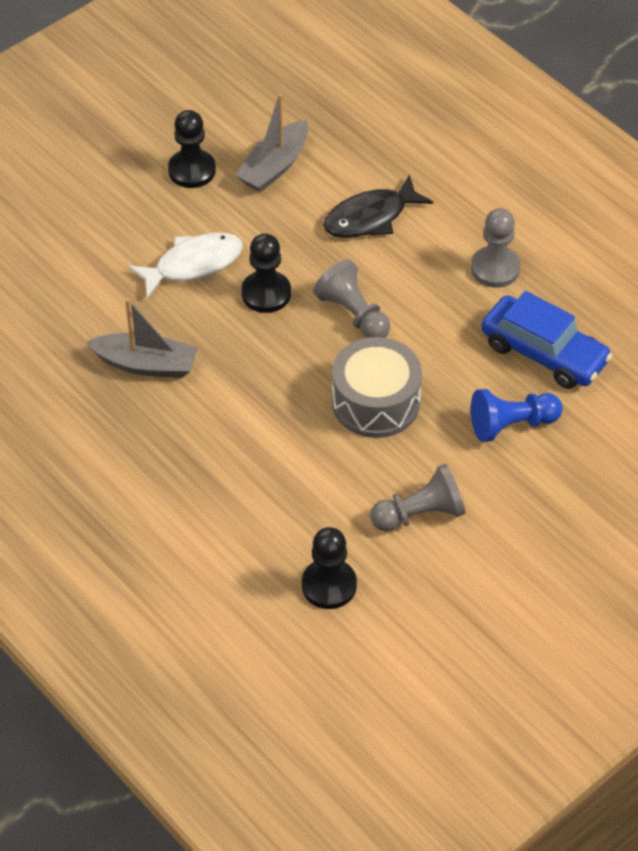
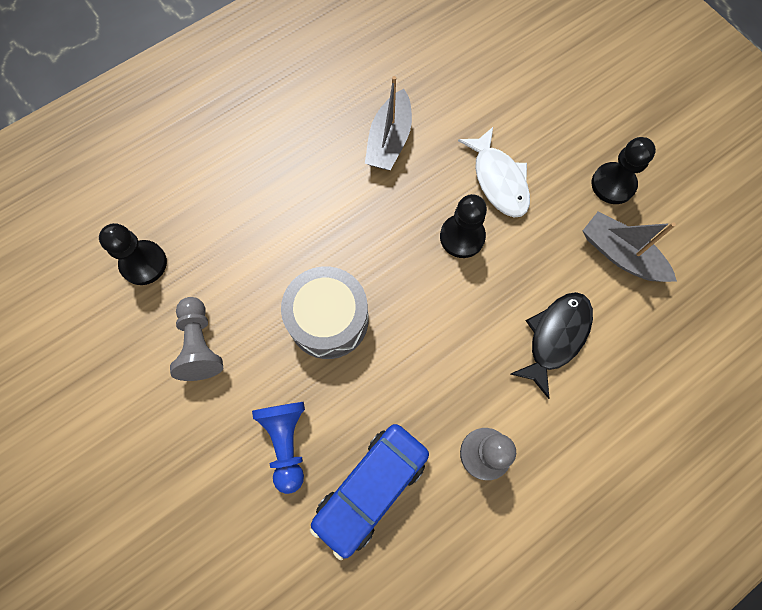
camera: 95 degrees right, 20 degrees up
(353, 314) = (433, 310): grey pawn -> none
(370, 217) = (555, 337): black fish -> black fish turned 60 degrees clockwise

